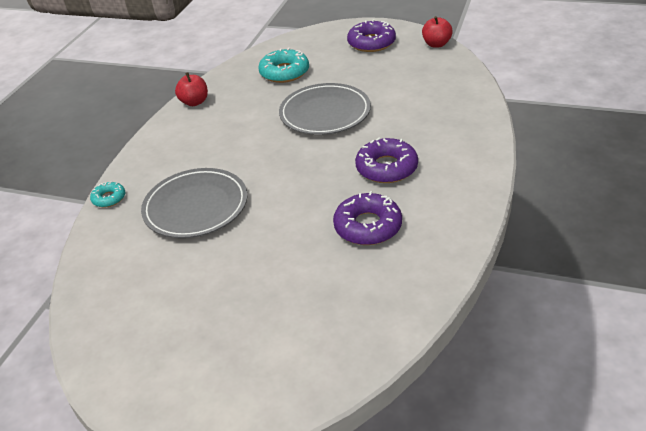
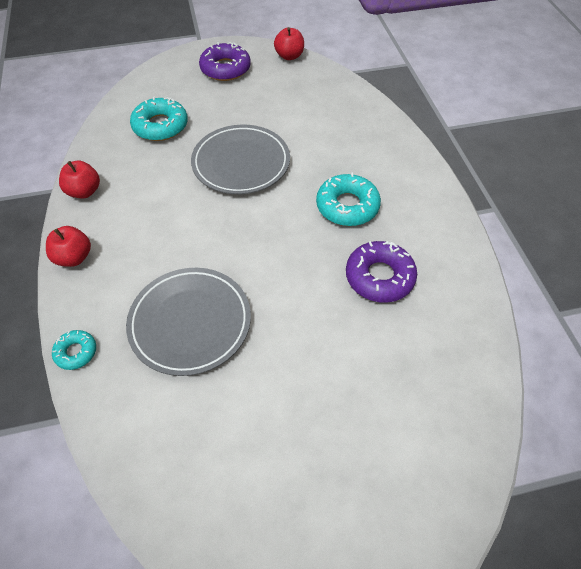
camera: 35 degrees left, 15 degrees up
(154, 141) = (74, 257): none -> red apple
(386, 168) = (347, 206): purple donut -> turquoise donut

